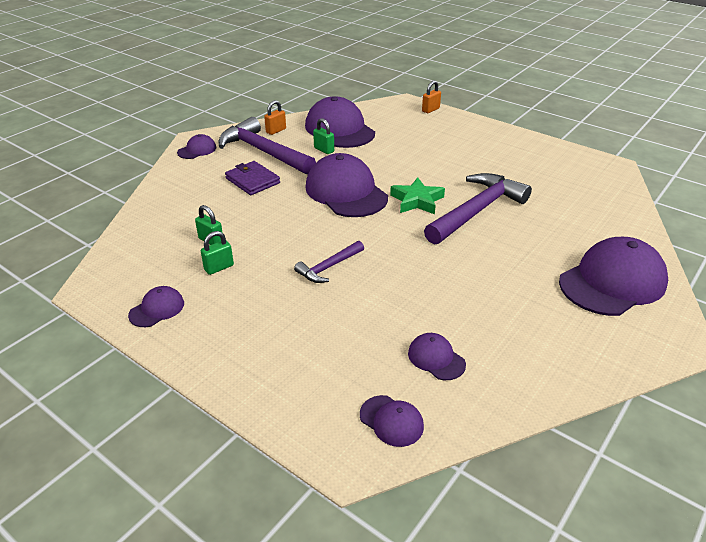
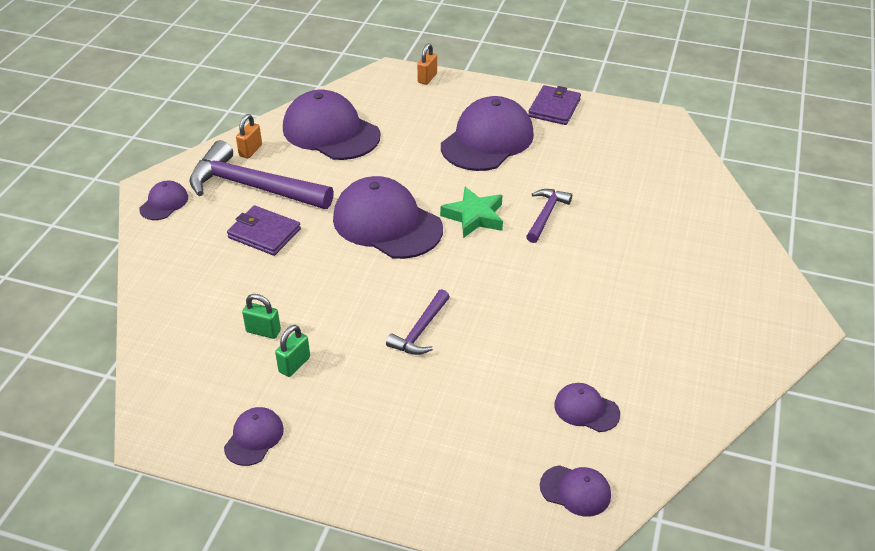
camera: 20 degrees left, 5 degrees up
(324, 150) = (328, 167): green padlock -> none
(476, 211) = (546, 215): purple hammer -> purple hammer, size x0.51
(521, 143) = (554, 108): none -> purple wallet
(612, 282) = (718, 271): purple cap -> purple cap (487, 140)

